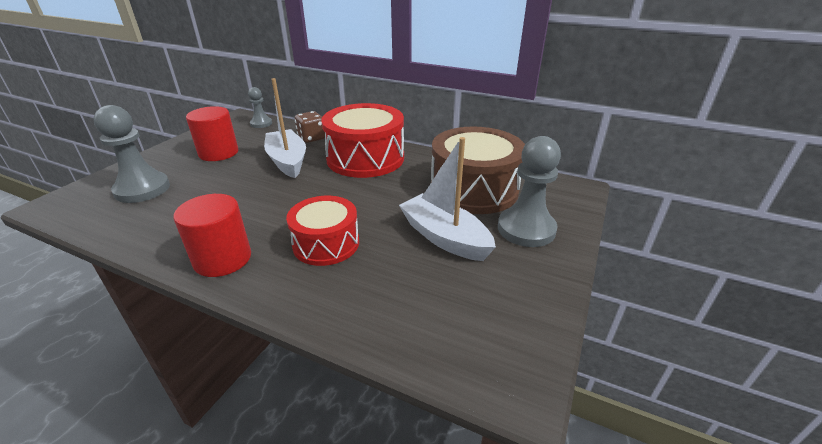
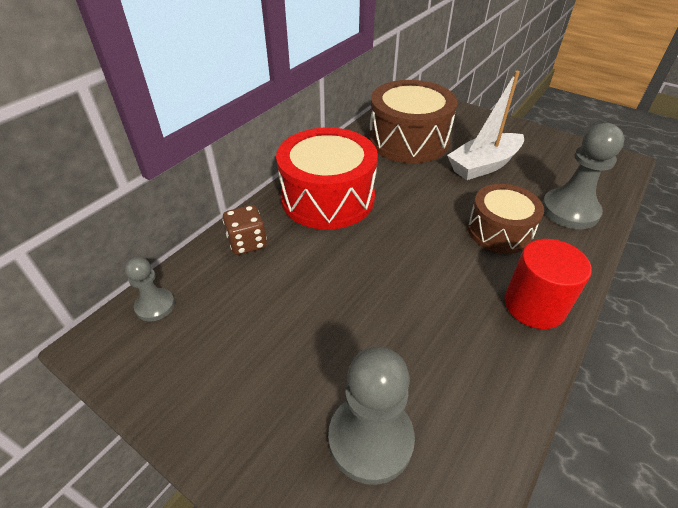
camera: 80 degrees left, 10 degrees up
(218, 153) = (259, 351): red cylinder -> none
(287, 161) = (315, 265): white boat -> none
(326, 244) = (499, 231): red drum -> brown drum
(526, 229) = (470, 128): grey pawn -> grey pawn (569, 211)

